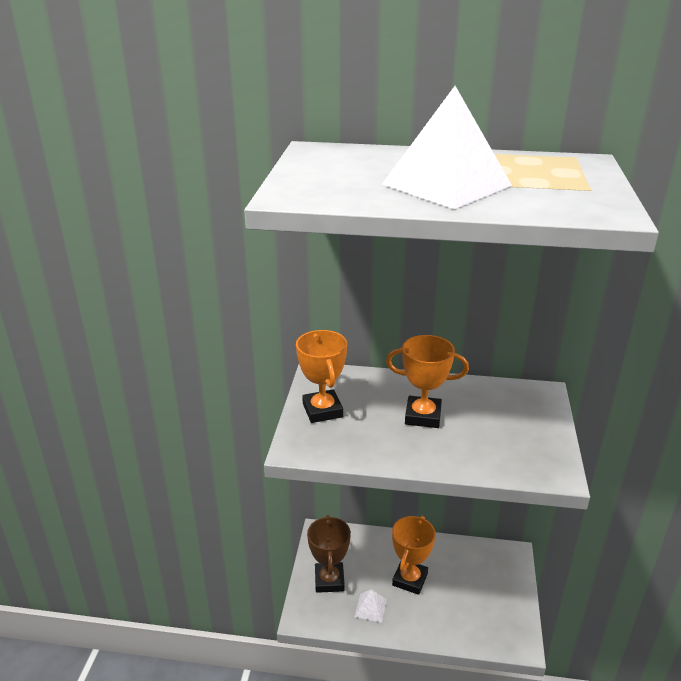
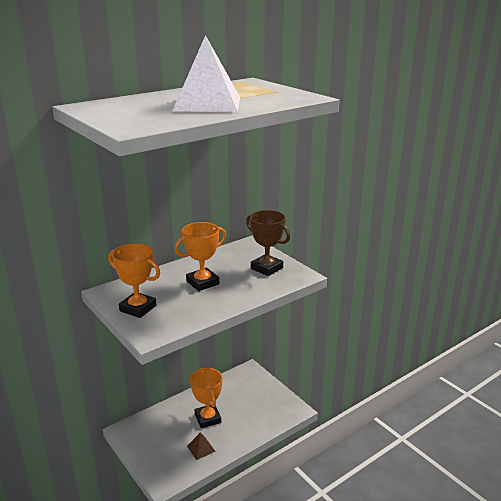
camera: 45 degrees left, 5 degrees down
(329, 580) = (159, 452): brown trophy -> brown trophy (267, 268)
(370, 608) = (201, 448): white pyramid -> brown pyramid

